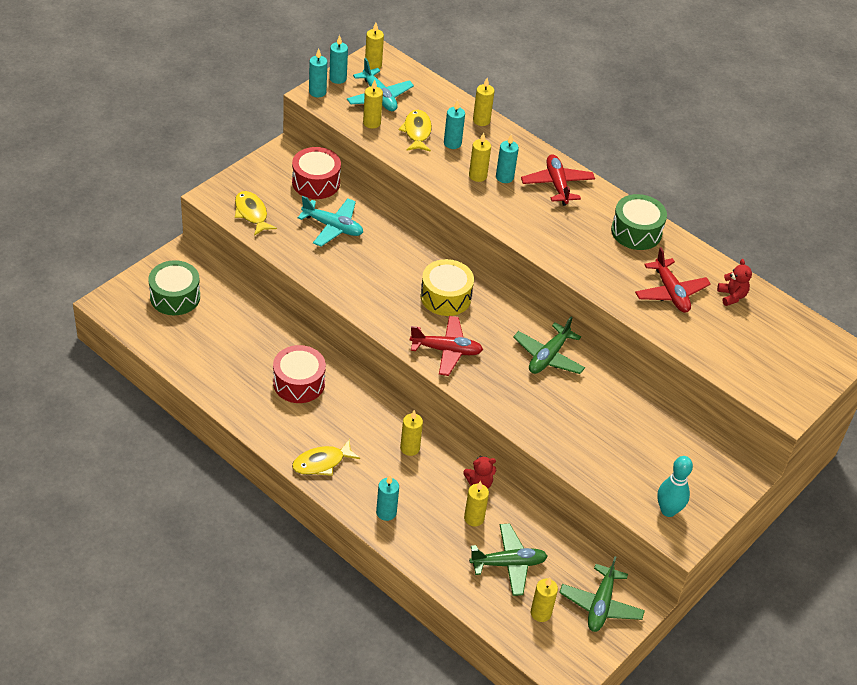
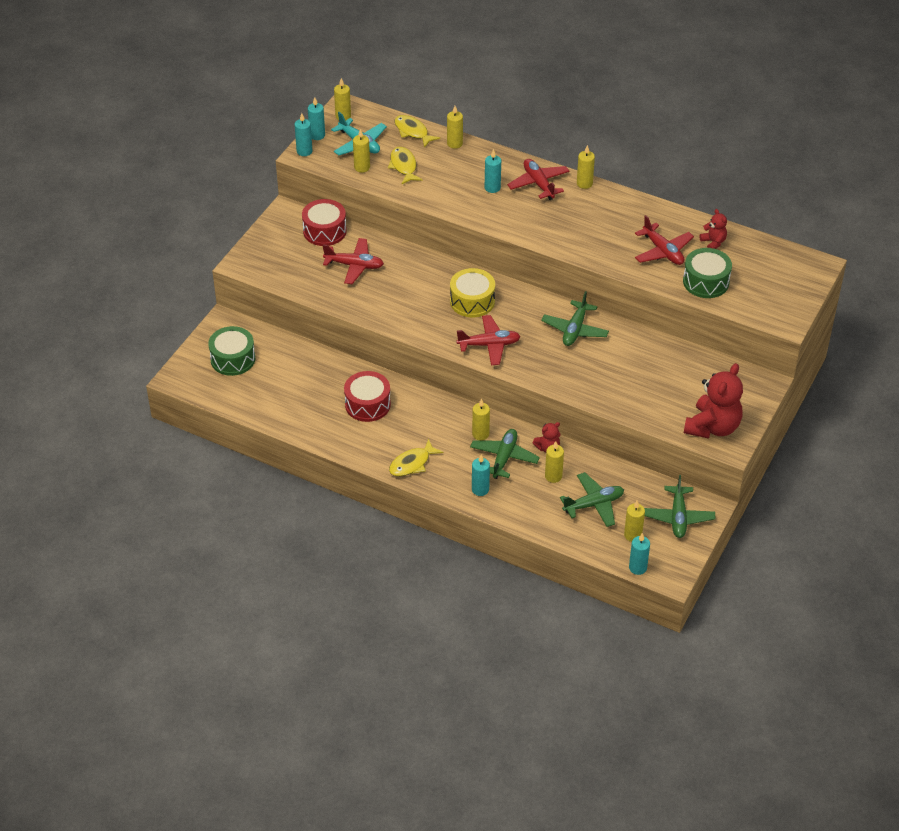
camera: 10 degrees left, 0 degrees up
(251, 213) = (280, 270): yellow fish -> yellow fish (412, 132)
(333, 227) = (354, 265): turquoise plane -> red plane
(426, 482) = (504, 458): none -> green plane
(452, 143) = (437, 169): turquoise candle -> turquoise candle (637, 568)
(477, 176) = (469, 192): yellow candle -> yellow candle (584, 183)
(636, 232) = (618, 208): green drum -> green drum (706, 282)
(668, 510) = (712, 427): turquoise bowling pin -> red teddy bear

